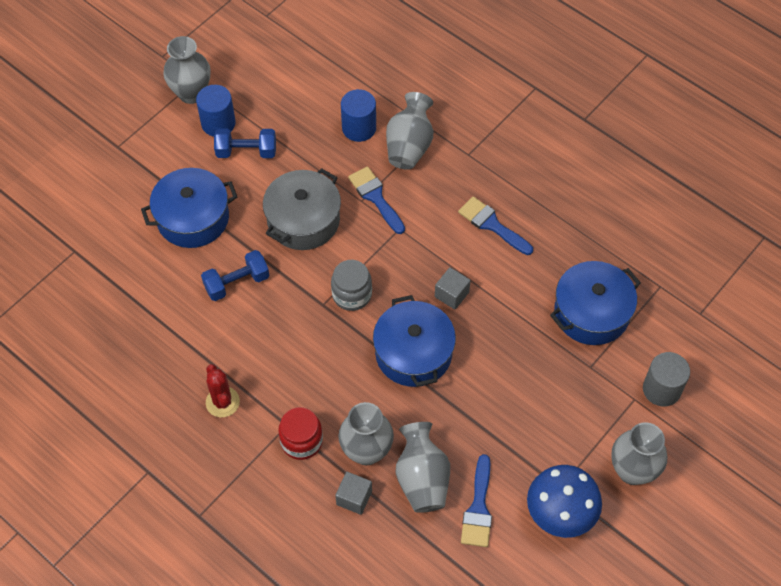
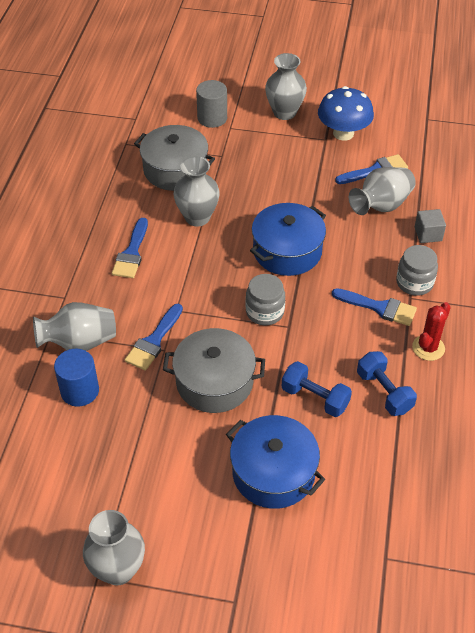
camera: 120 degrees left, 10 degrees down
(218, 123) = (144, 518): blue cylinder -> none
(246, 152) = (165, 471): blue dumbbell -> blue dumbbell (384, 392)
(293, 391) = (379, 307): none -> blue brush
(301, 441) = (414, 283): red jar -> grey jar
(366, 451) = (388, 243): grey vase -> grey vase (197, 217)
(451, 294) = (217, 250): grey cube -> none
(591, 313) = (175, 170): blue pot -> grey pot

